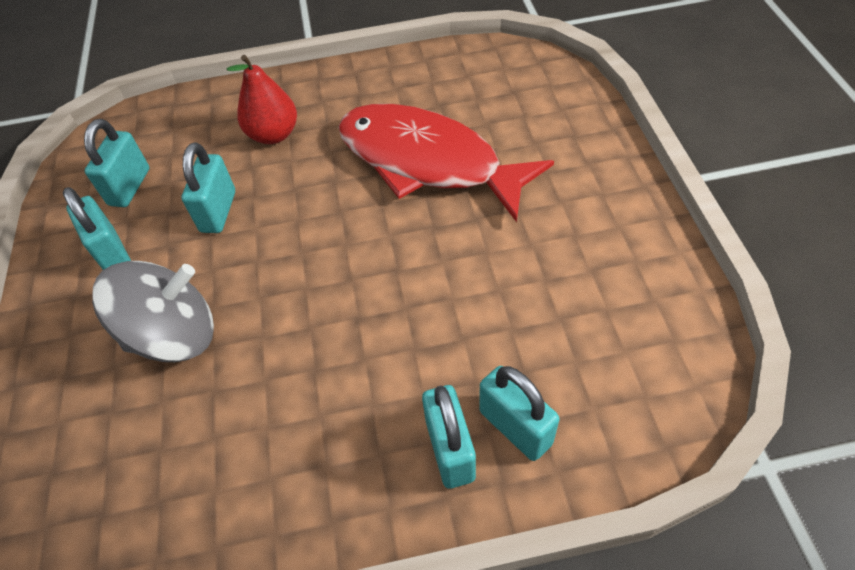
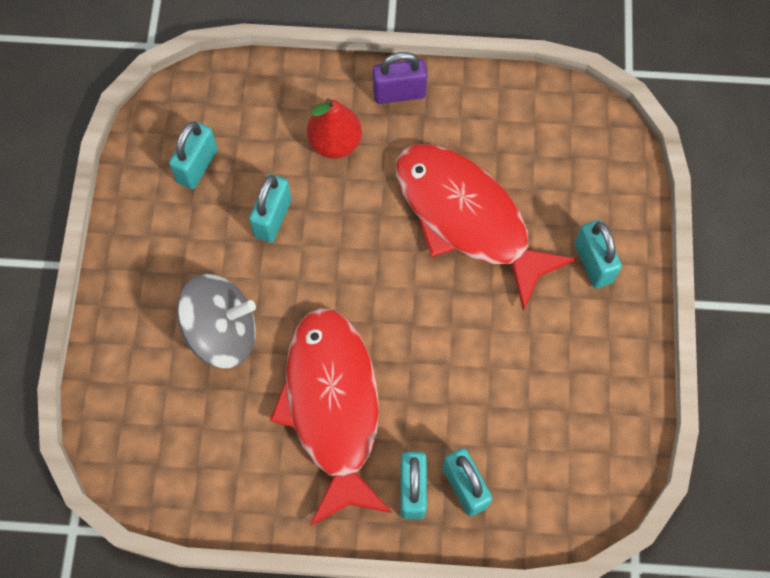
camera: 10 degrees right, 15 degrees up
(112, 253) = (177, 235): turquoise padlock -> turquoise padlock (593, 263)
(324, 380) = (332, 407): none -> red fish
(329, 84) = (399, 93): none -> purple padlock

